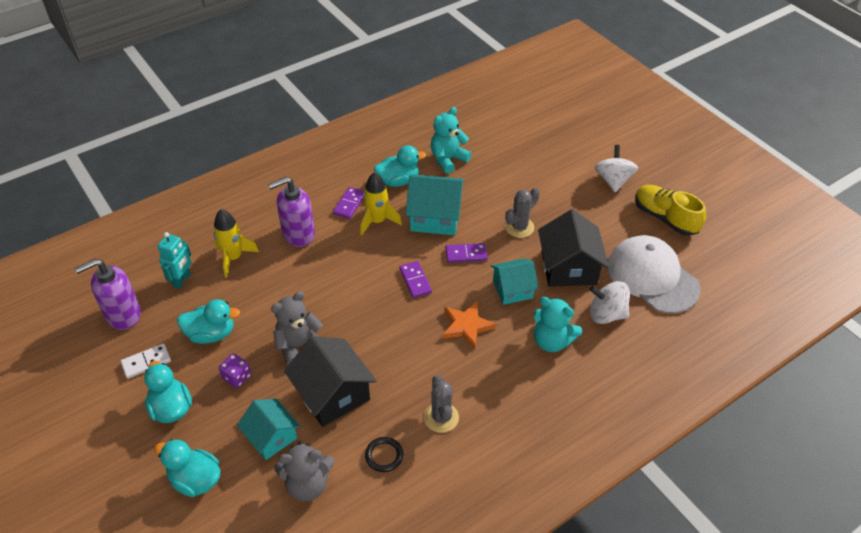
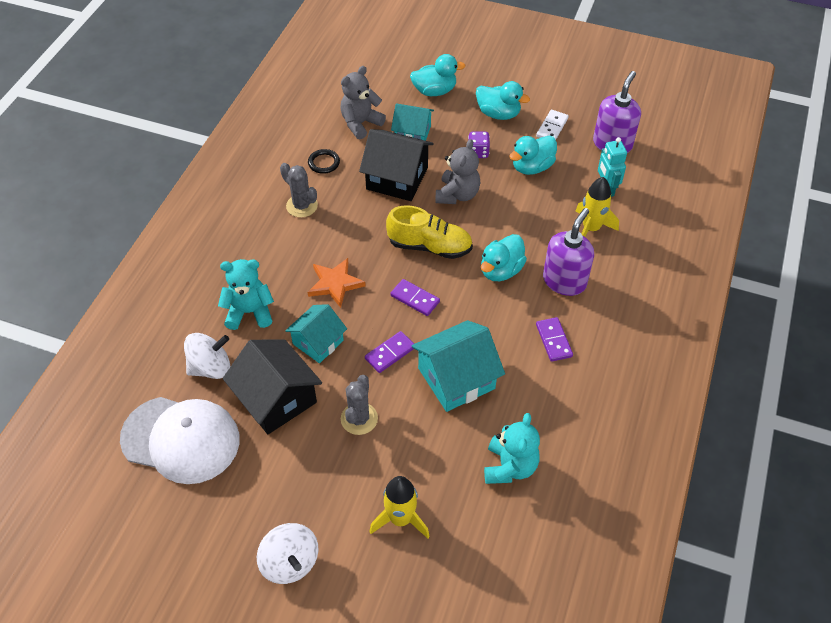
camera: 145 degrees right, 5 degrees up
(377, 221) = (507, 338): yellow rocket -> yellow rocket (400, 519)
(398, 181) = (535, 400): turquoise duck -> turquoise duck (501, 270)
(665, 218) = (197, 537): yellow shoe -> yellow shoe (429, 246)

